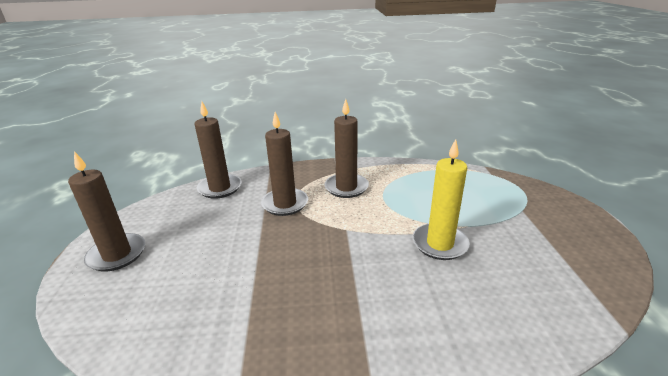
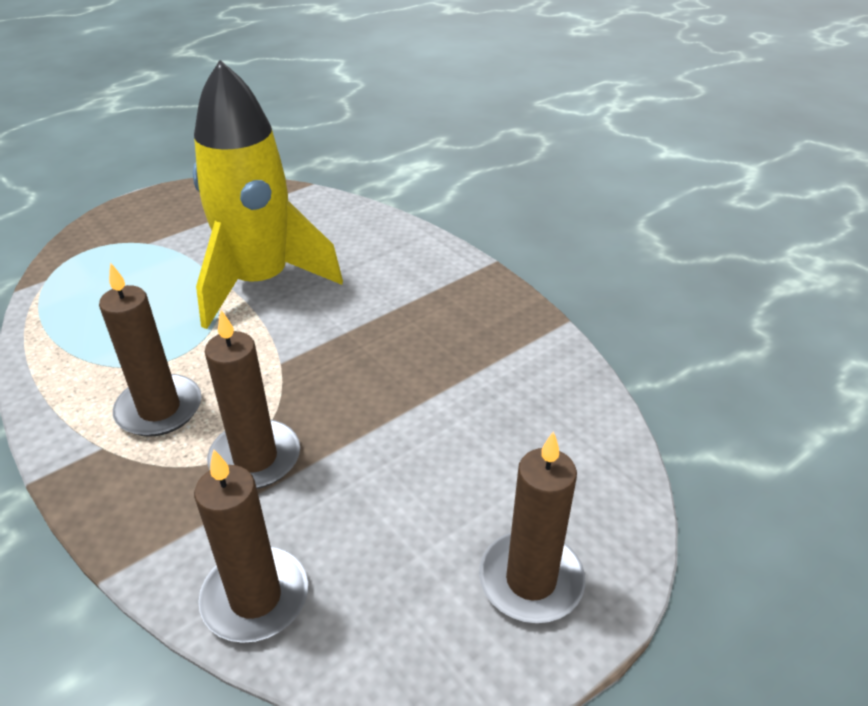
camera: 125 degrees left, 10 degrees up
(440, 244) = (260, 283): yellow candle -> yellow rocket

